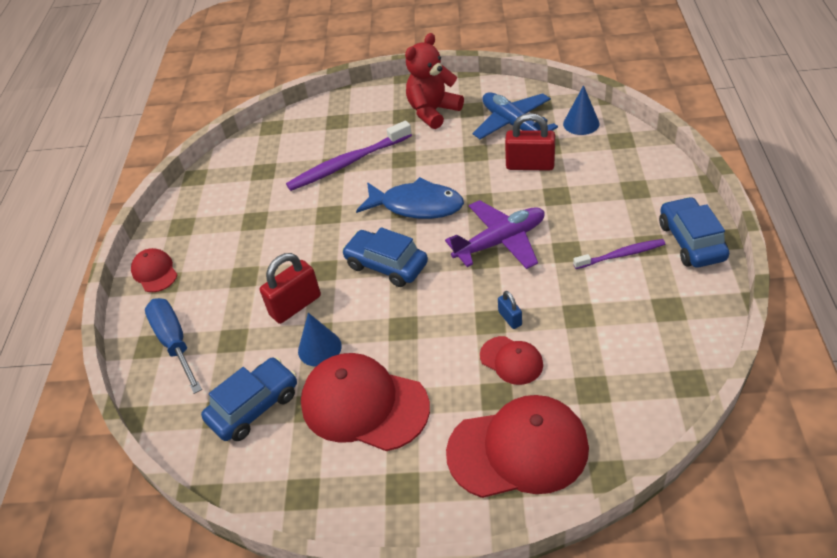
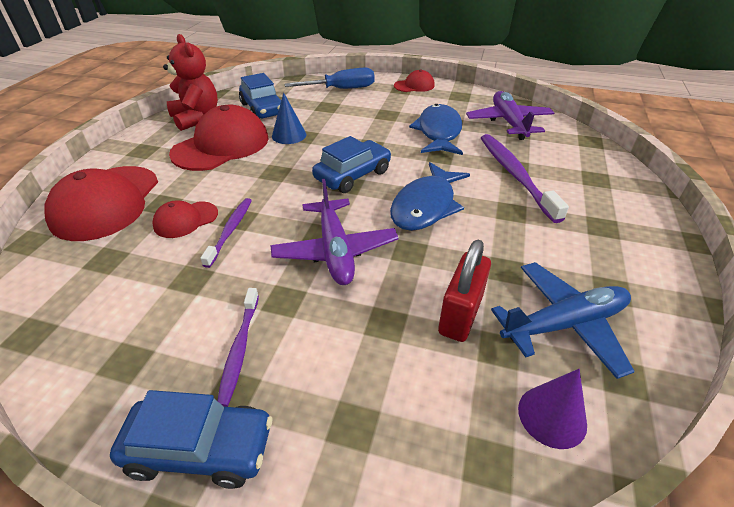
camera: 100 degrees right, 5 degrees down
(245, 180) = (508, 122): none -> purple plane
(279, 225) = (438, 132): none -> blue fish
(295, 305) = (340, 130): red padlock -> none
(433, 112) = (607, 251): red teddy bear -> red teddy bear (196, 118)
(510, 318) = (230, 230): blue padlock -> purple toothbrush
(581, 123) = (552, 416): blue cone -> purple cone

